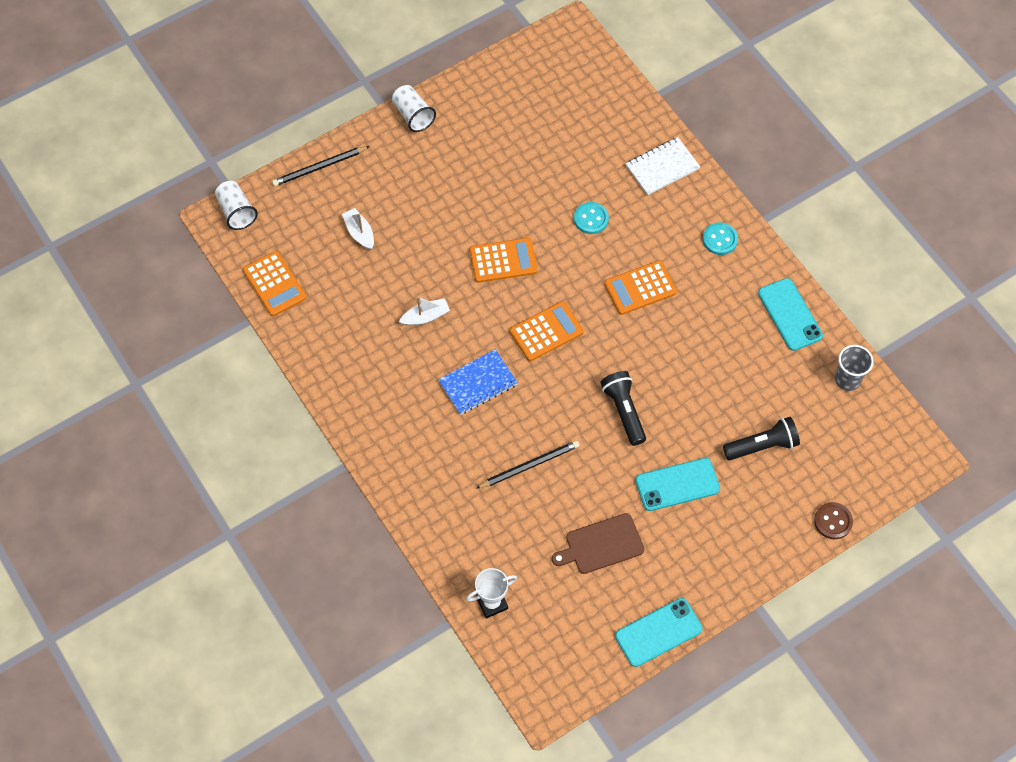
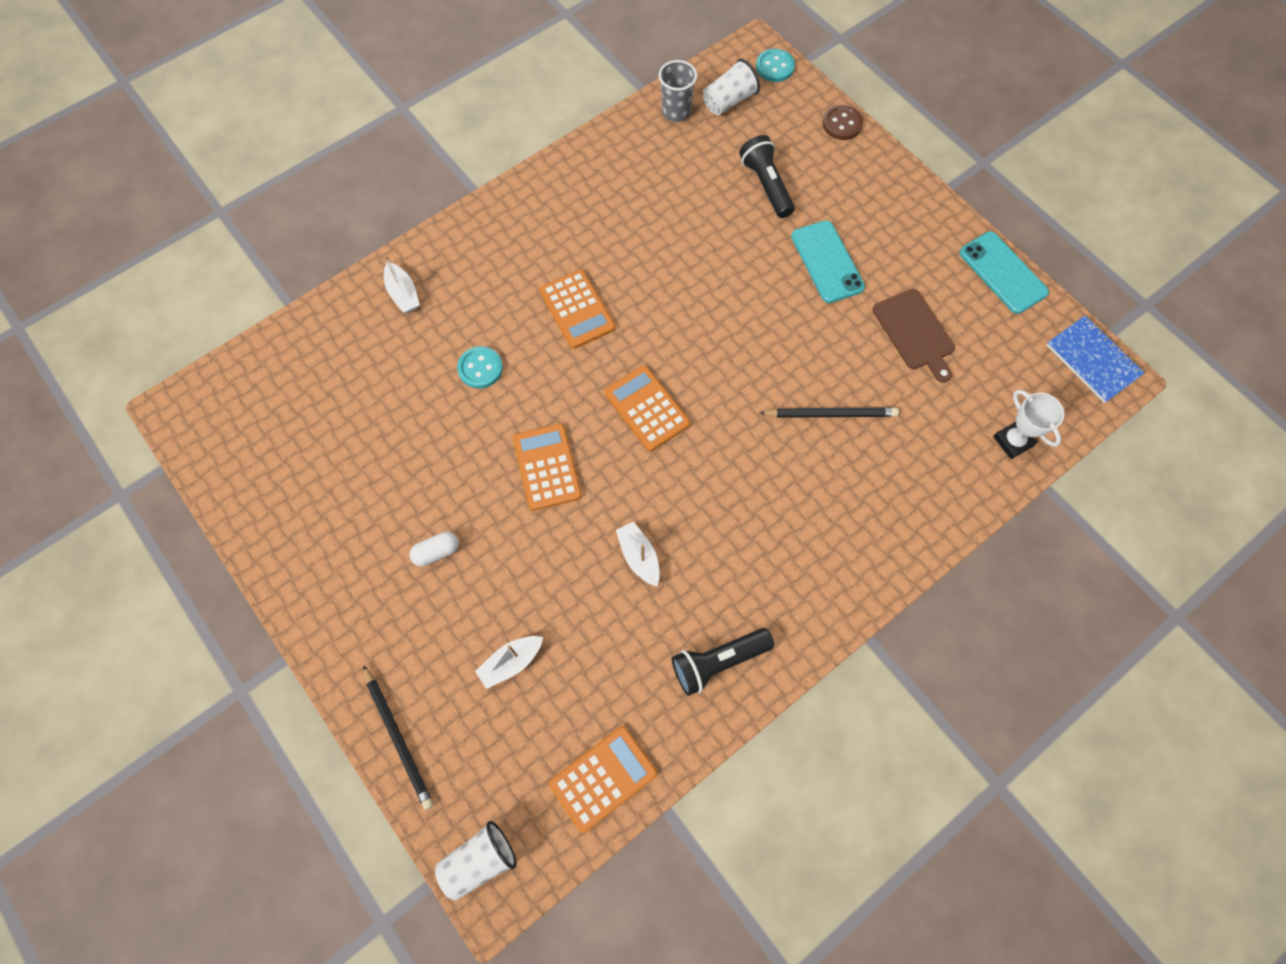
camera: 95 degrees left, 5 degrees up
(413, 115) = (309, 609): white cup -> white cup (729, 101)
(444, 189) = (436, 552): none -> white capsule
(478, 383) = (729, 482): blue notebook -> blue notebook (1092, 360)
(529, 465) = (831, 414): black pencil -> black pencil turned 120 degrees clockwise
(624, 411) = (744, 318): black flashlight -> black flashlight (718, 662)
(662, 167) = (403, 293): white notebook -> white boat
(720, 239) = (505, 231): turquoise button -> turquoise button (775, 67)
(789, 314) = (601, 163): turquoise phone -> none

